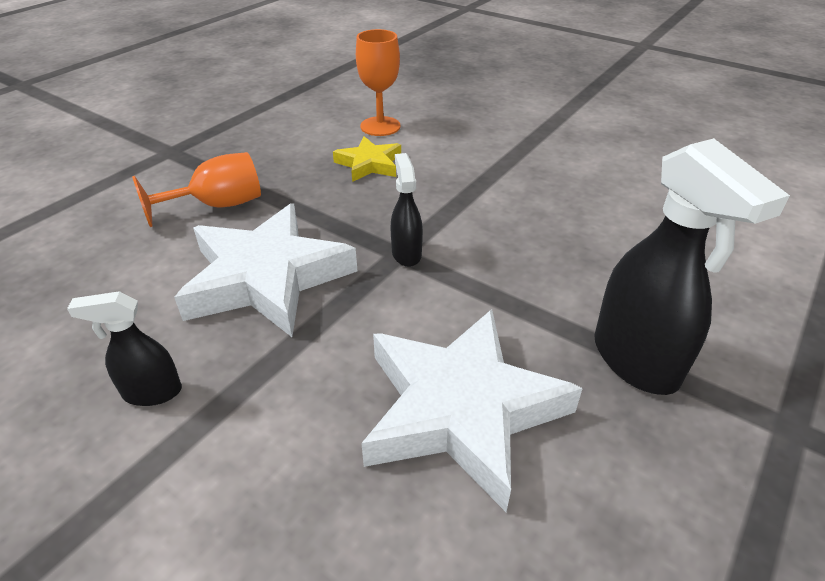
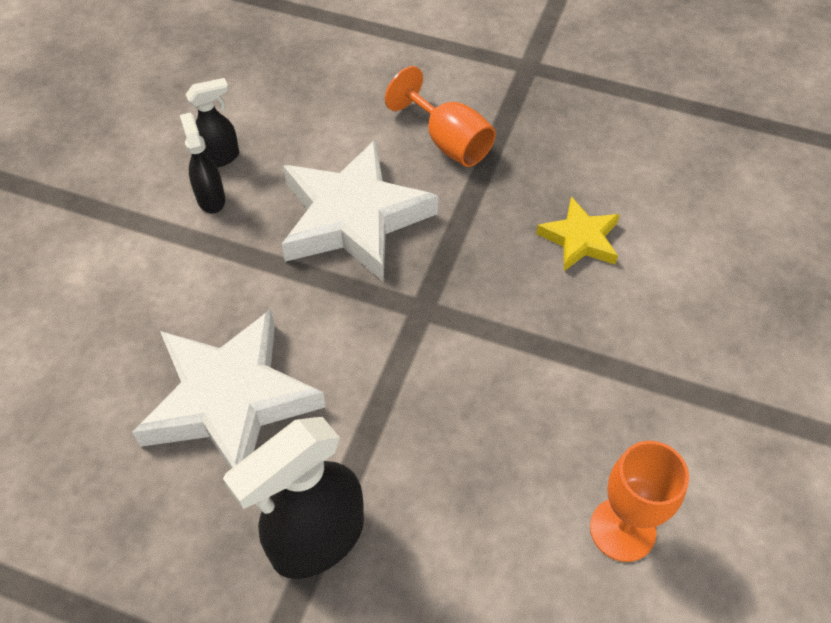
camera: 75 degrees right, 15 degrees up
(380, 126) = (676, 226): orange goblet -> orange goblet (622, 529)
(406, 253) = (423, 315): black spray bottle -> black spray bottle (219, 158)

